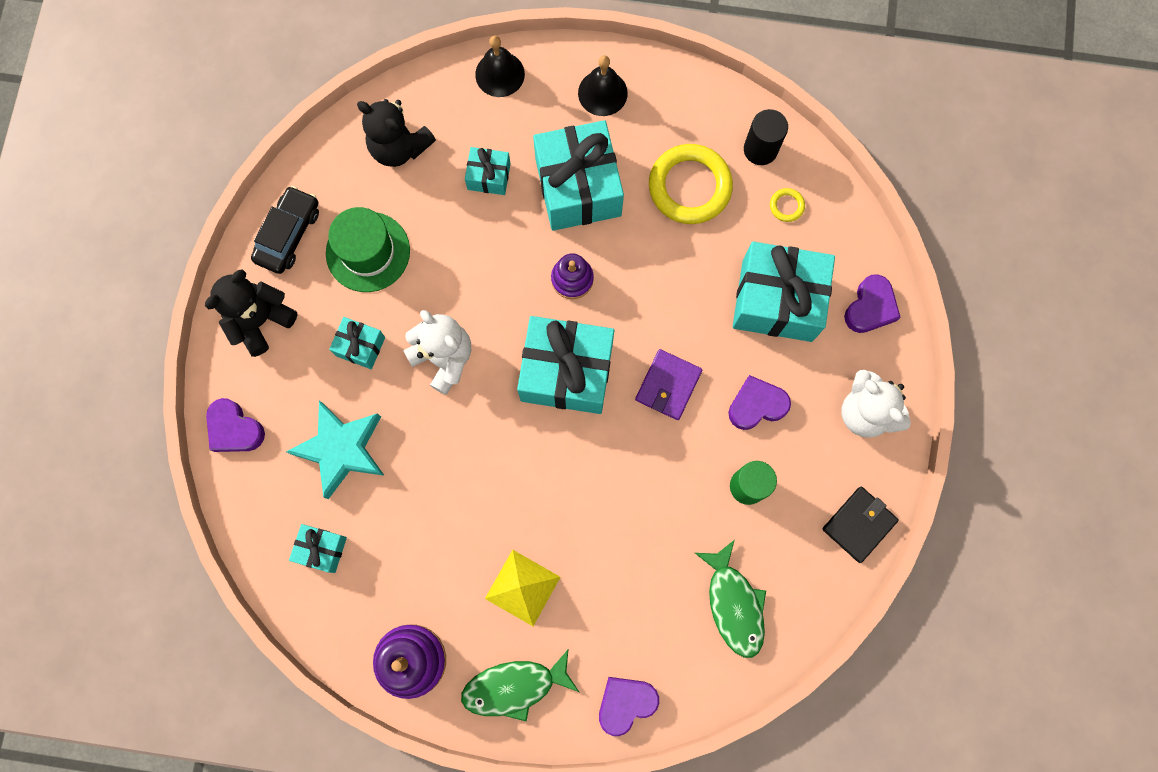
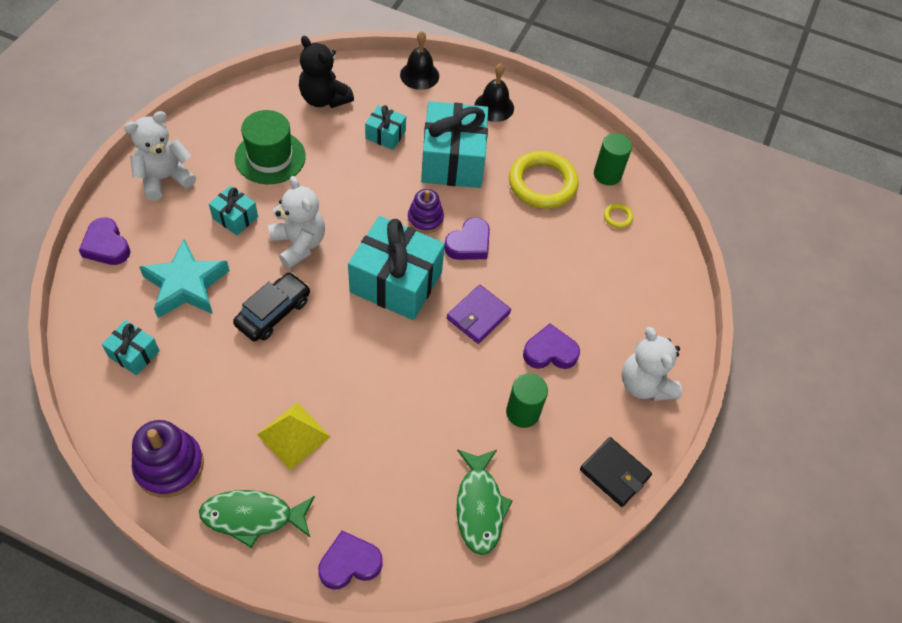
camera: 10 degrees right, 20 degrees down
(260, 320) = (165, 178): black teddy bear -> white teddy bear
(288, 234) = (214, 130): black car -> black car (273, 312)
(760, 149) = (607, 174): black cylinder -> green cylinder
(777, 300) = (590, 280): turquoise gift -> none
(859, 524) = (614, 473): black wallet -> black wallet turned 75 degrees clockwise
(870, 307) = (669, 307): purple heart -> purple heart (469, 244)

